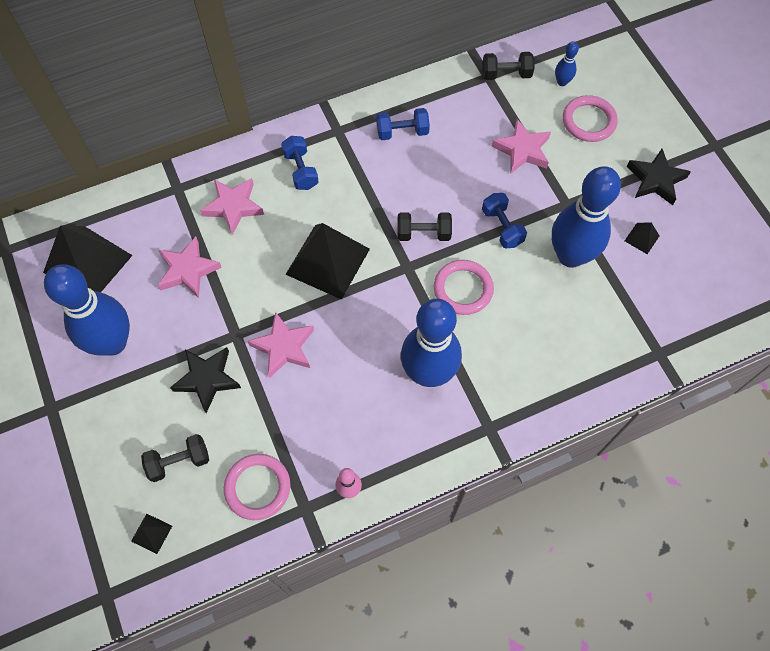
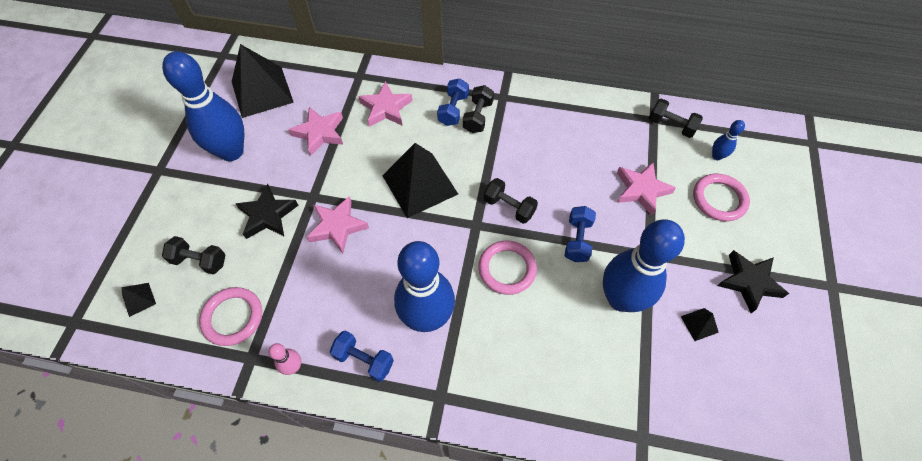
camera: 35 degrees right, 5 degrees down
(329, 164) = (478, 117): none -> black dumbbell
(402, 132) = (551, 124): blue dumbbell -> blue dumbbell (364, 360)

